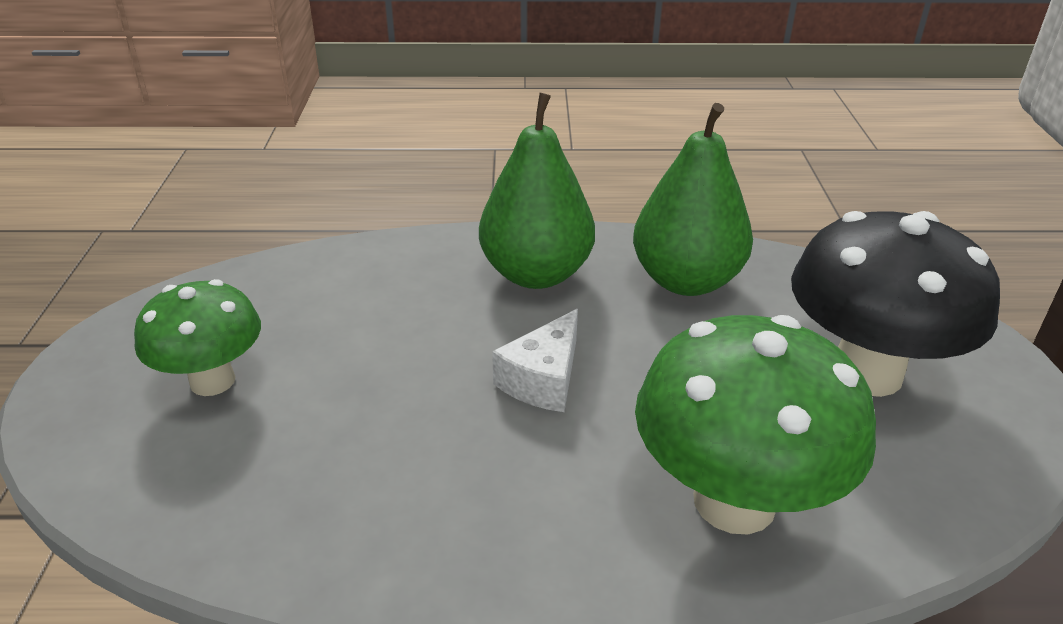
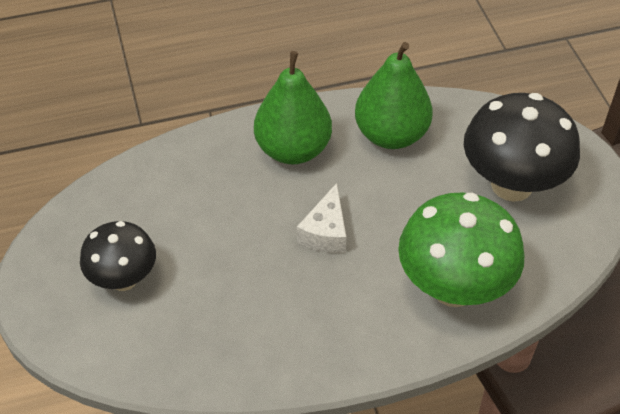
camera: 15 degrees left, 15 degrees up
(212, 381) = (123, 279): green mushroom -> black mushroom

